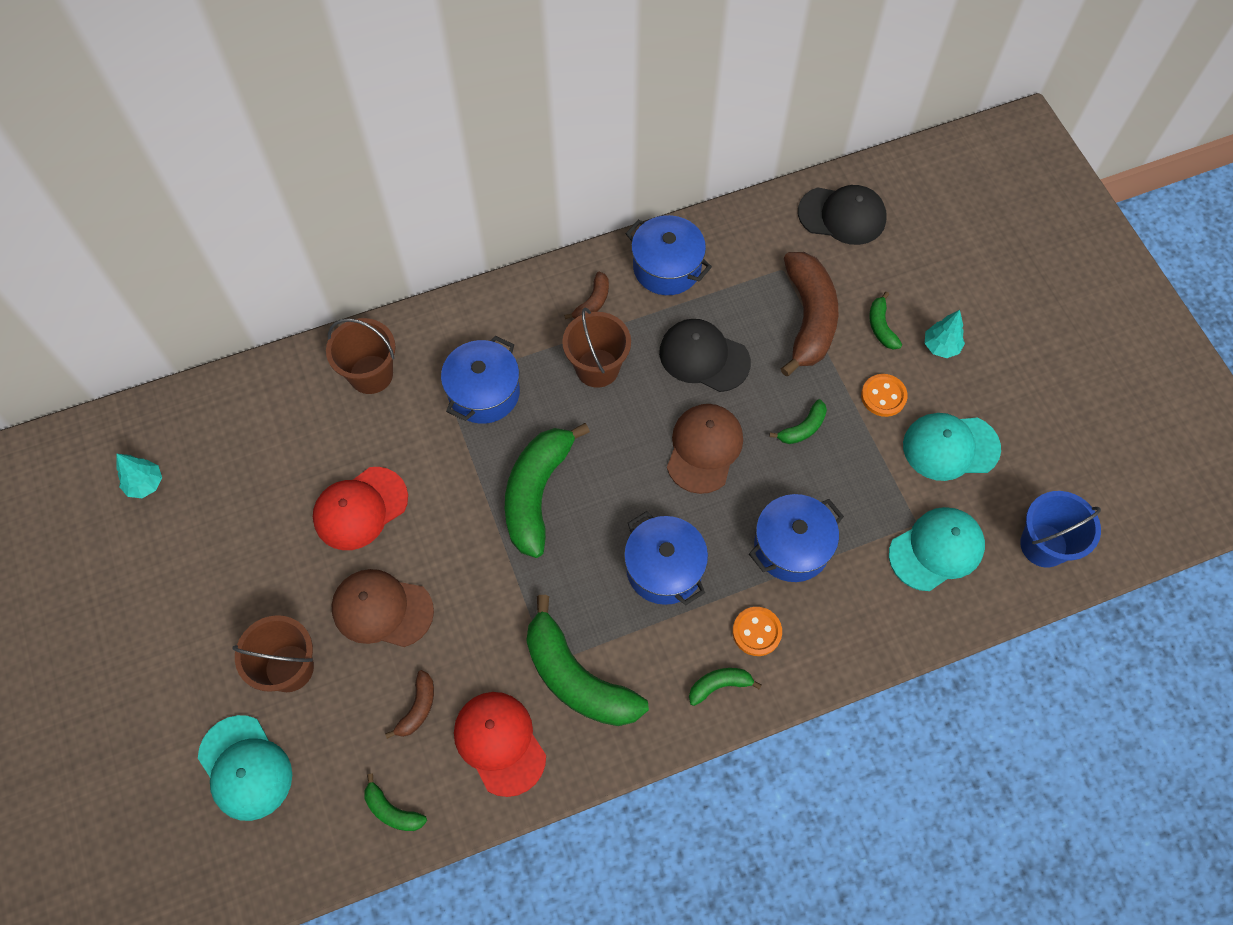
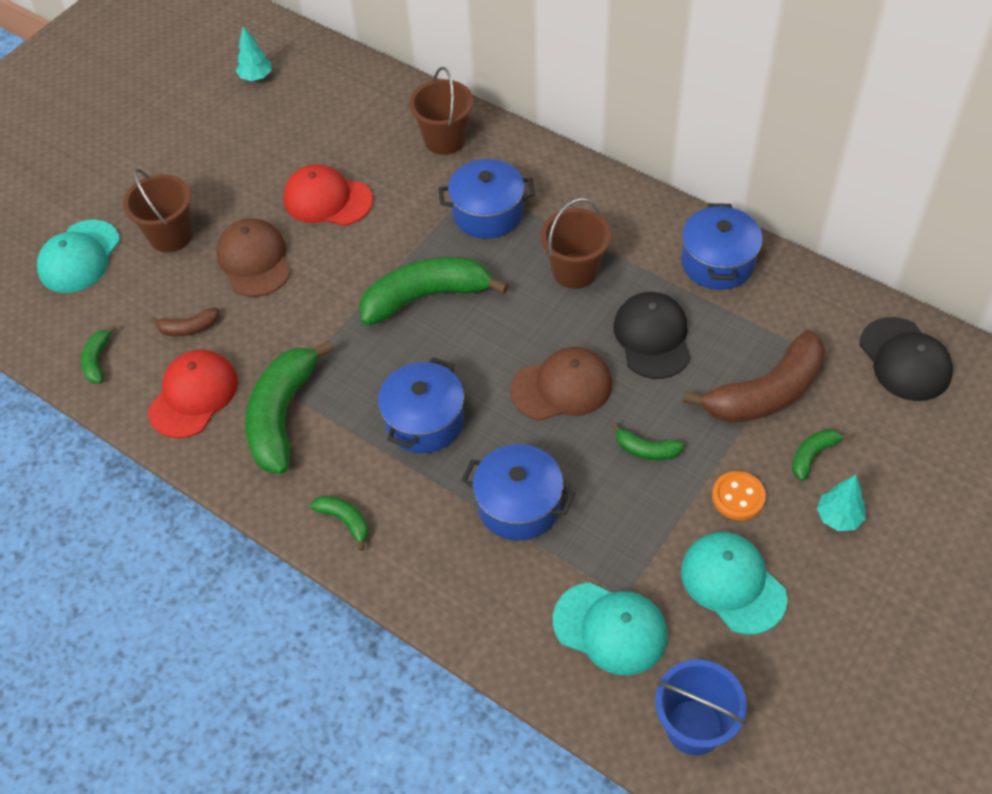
camera: 60 degrees right, 10 degrees down
(592, 302) = (634, 233): brown banana -> none
(756, 632) = (415, 522): orange button -> none

